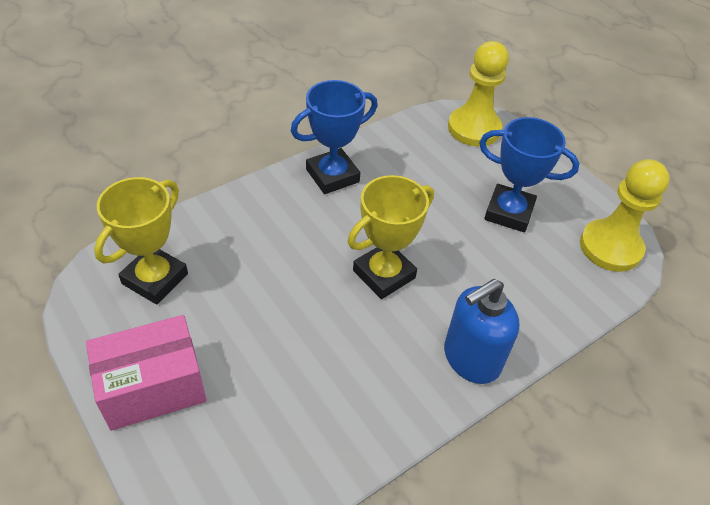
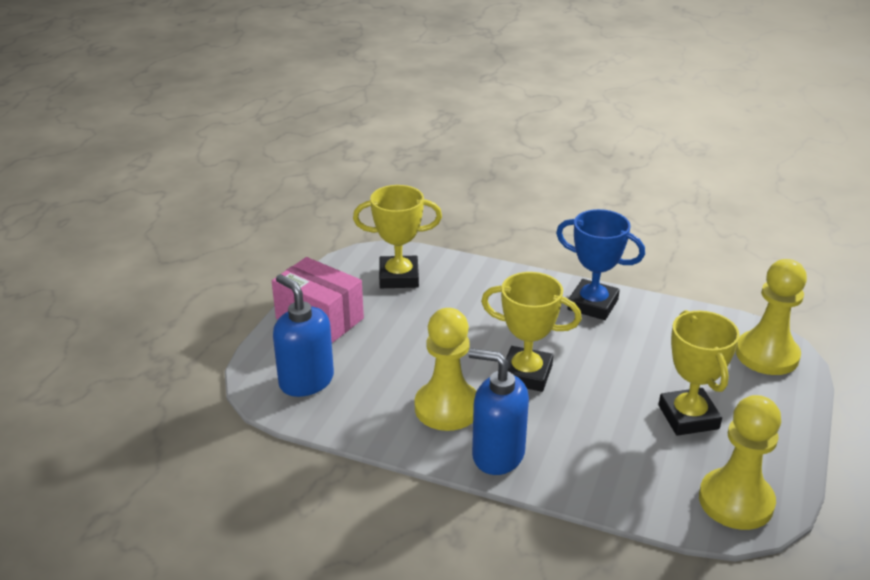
camera: 60 degrees right, 15 degrees down
(246, 459) = (306, 381): none -> blue soap dispenser
(384, 359) = (447, 408): none -> yellow pawn
(509, 212) = (688, 417): blue trophy -> yellow trophy

